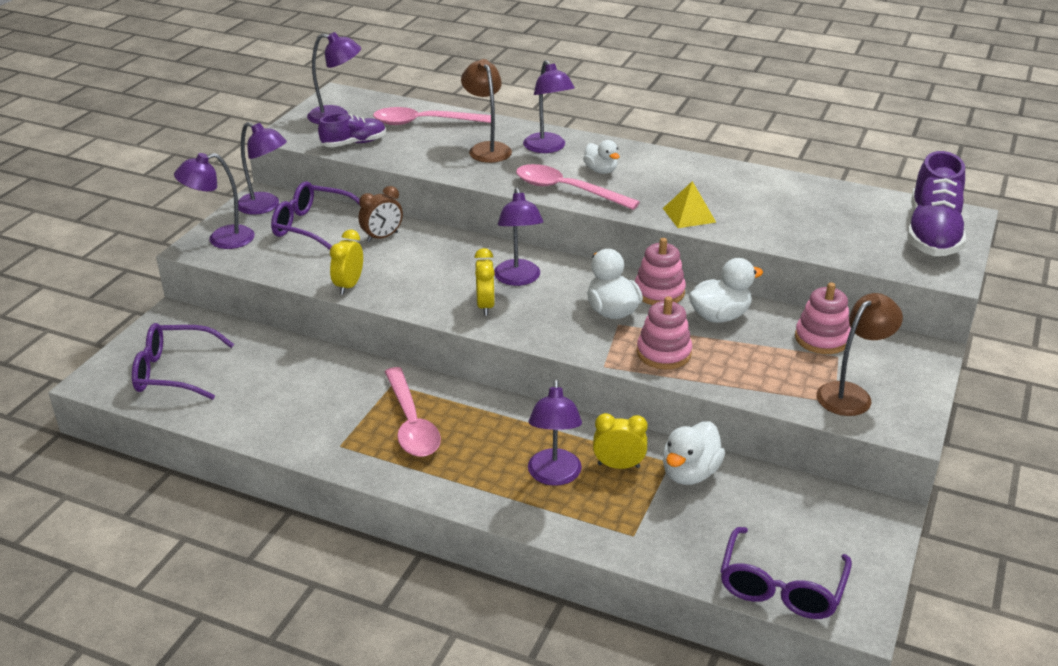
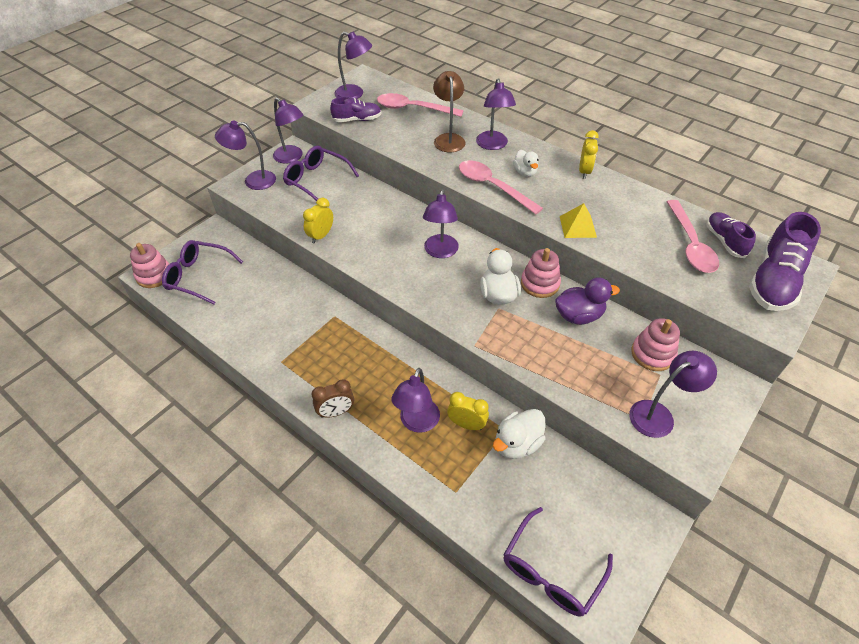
camera: 15 degrees right, 15 degrees up
(382, 237) = (359, 197): brown clock -> brown clock (336, 412)
(411, 423) = (335, 353): pink spoon -> pink spoon (690, 245)
(485, 306) = (408, 272): yellow clock -> yellow clock (584, 171)
(663, 353) = (523, 342): pink stacking toy -> pink stacking toy (154, 275)
(720, 316) = (578, 316): white duck -> purple duck
(851, 394) = (659, 415): brown lamp -> purple lamp
(865, 205) = (724, 241): none -> purple shoe

